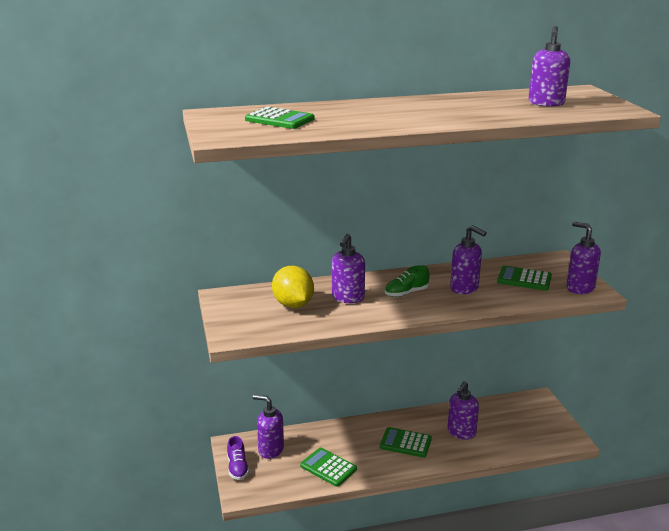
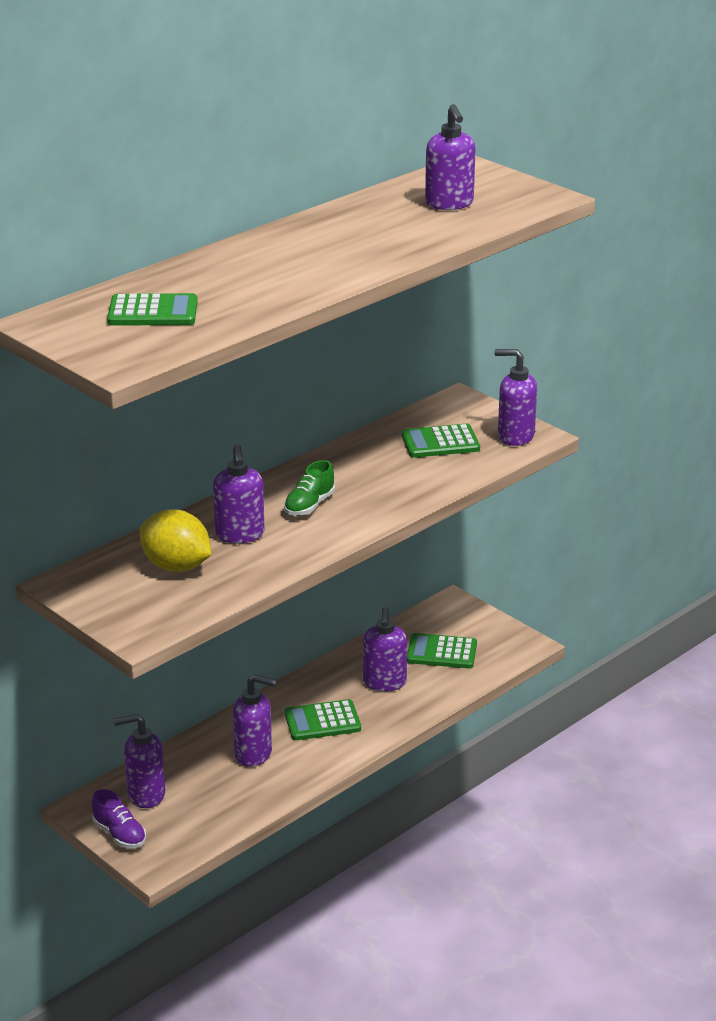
camera: 30 degrees left, 5 degrees up
(328, 467) = (245, 789): green calculator -> green calculator (441, 652)
(464, 288) = (377, 477): purple soap dispenser -> purple soap dispenser (254, 754)

